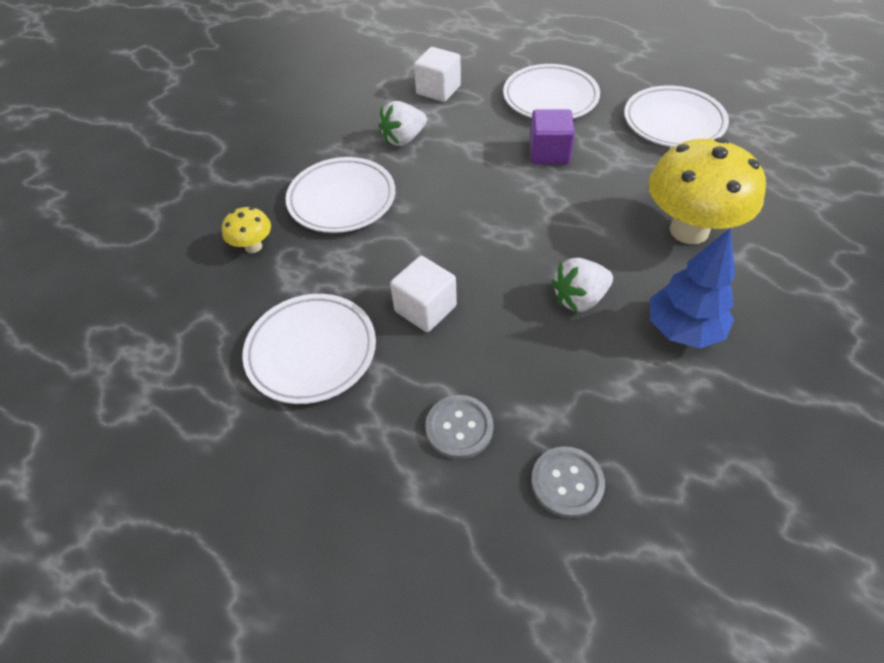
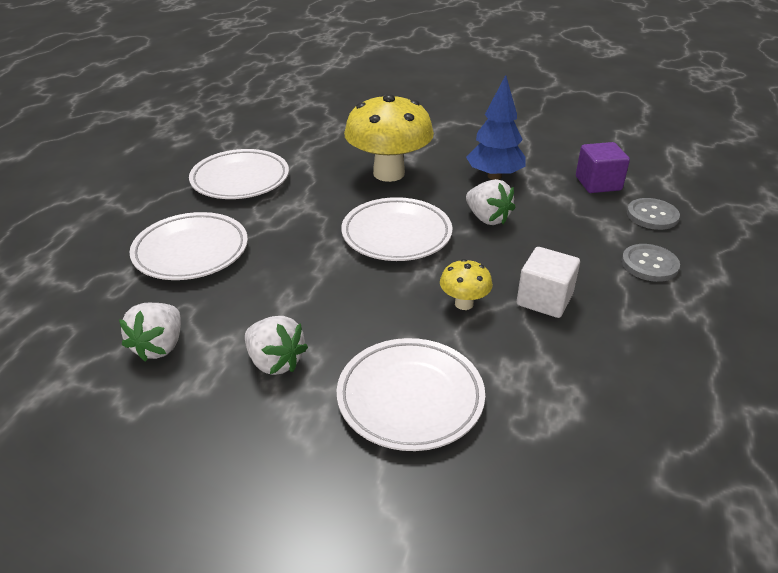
camera: 105 degrees left, 15 degrees down
(253, 246) = (528, 470): yellow mushroom -> yellow mushroom (464, 304)
(311, 351) = (643, 368): white plate -> white plate (396, 235)
(438, 90) = (159, 346): white cube -> white strawberry
(549, 153) = (294, 246): purple cube -> purple cube (598, 183)

